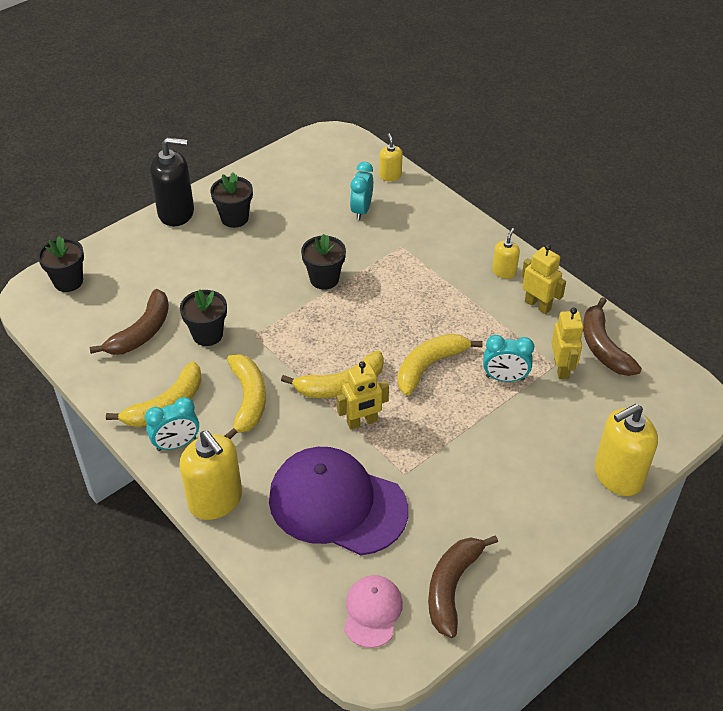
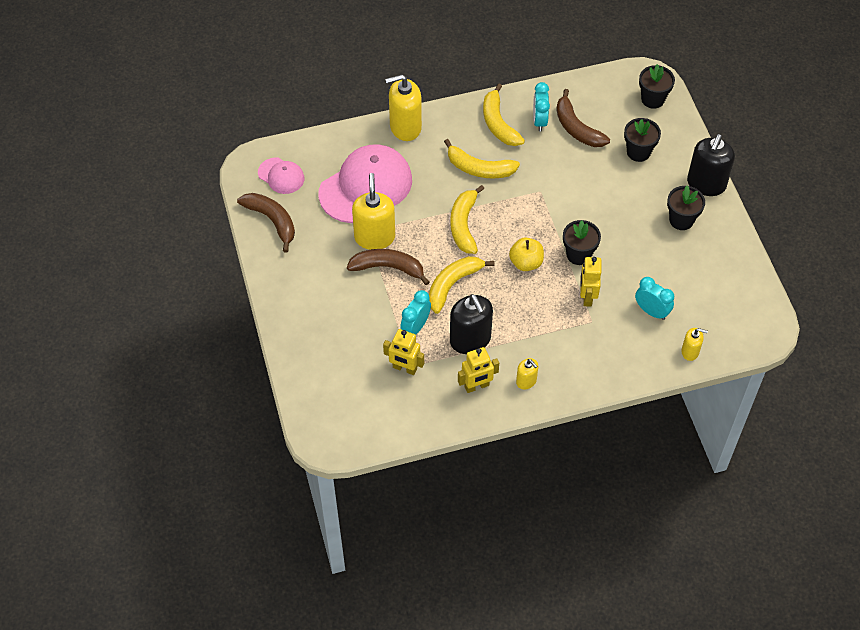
camera: 115 degrees right, 10 degrees up
(176, 444) = (462, 120): turquoise clock -> turquoise clock (539, 121)
(207, 334) = (554, 164): black flower pot -> black flower pot (638, 152)
(337, 504) = (366, 186): purple cap -> pink cap
(360, 316) = (526, 262): none -> yellow apple
(362, 422) = (424, 225): yellow robot -> yellow robot (587, 297)
(429, 366) = (452, 285): yellow banana -> yellow banana turned 120 degrees counterclockwise
(488, 328) = (470, 340): none -> black soap dispenser
(603, 347) = (410, 408): brown banana -> brown banana (388, 268)
(618, 475) = (294, 352): yellow soap dispenser -> yellow soap dispenser (374, 237)

